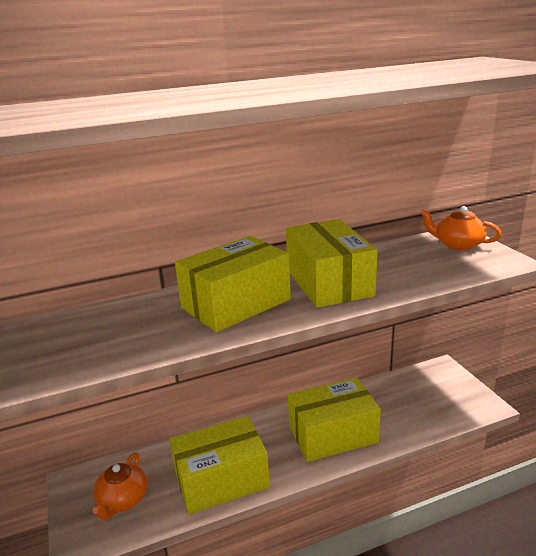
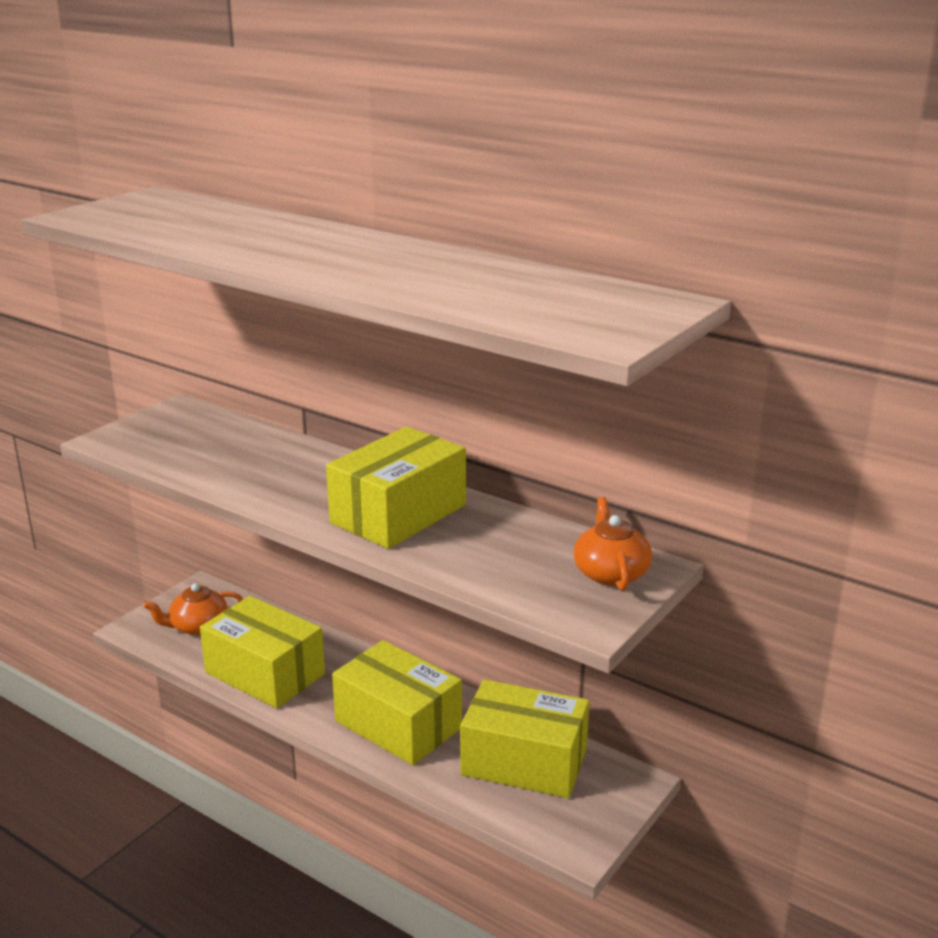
camera: 55 degrees right, 0 degrees up
(236, 303) = (302, 479): yellow box -> yellow box (524, 761)

